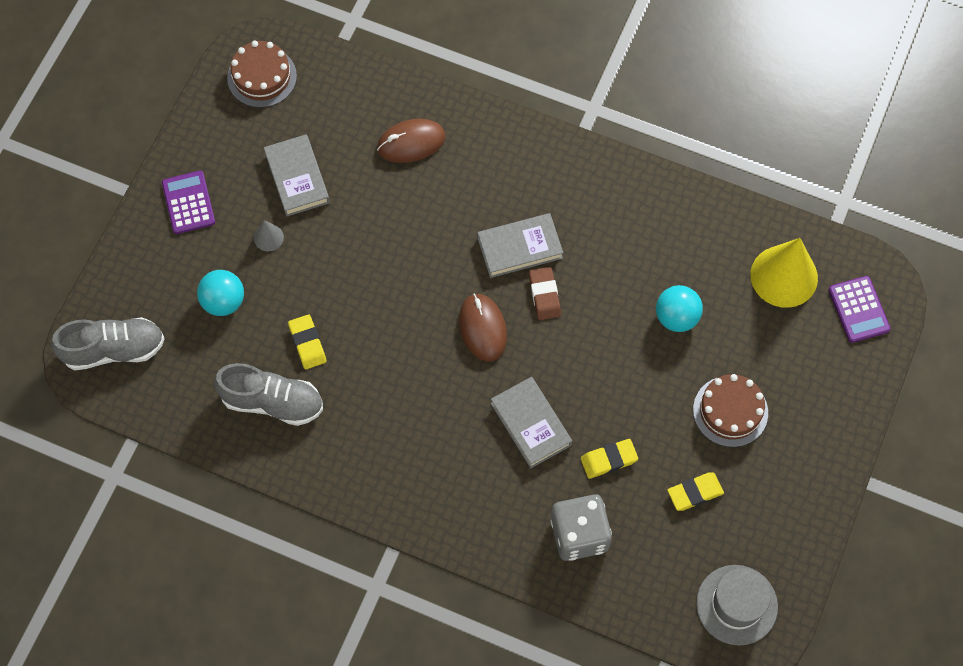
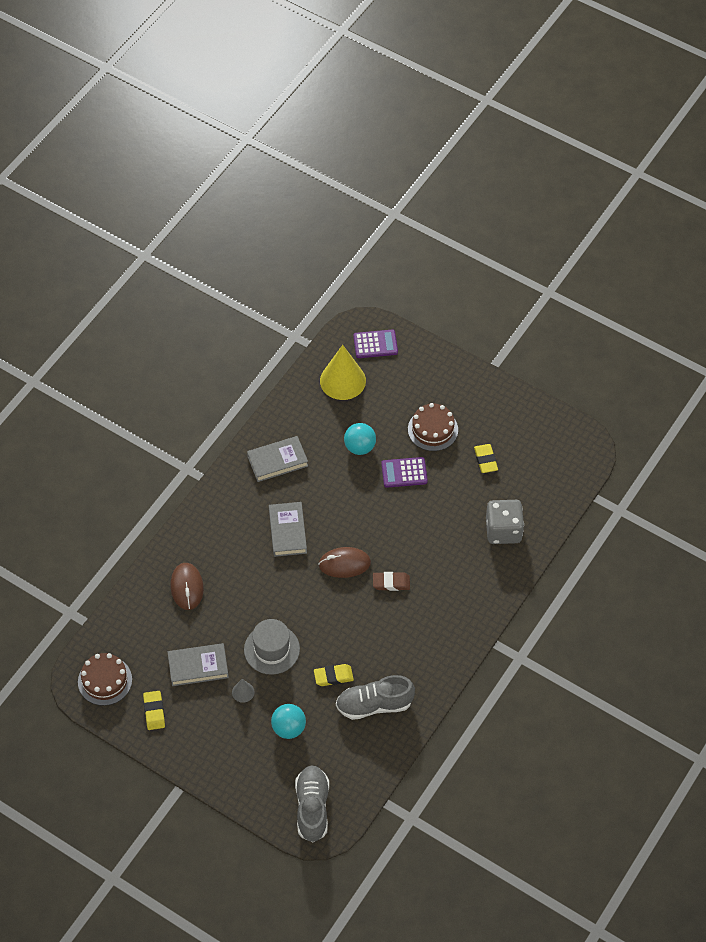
camera: 80 degrees left, 10 degrees down
(188, 203) = (201, 744): purple calculator -> purple calculator (404, 473)
(272, 402) = (374, 705): grey shoe -> grey shoe turned 120 degrees counterclockwise
(531, 424) = (421, 546): grey book -> grey book (277, 461)
(544, 295) = (327, 522): brown eraser -> brown eraser (391, 583)
(609, 460) = (454, 505): yellow eraser -> yellow eraser (154, 711)
(736, 605) = (563, 451): grey hat -> grey hat (271, 649)

